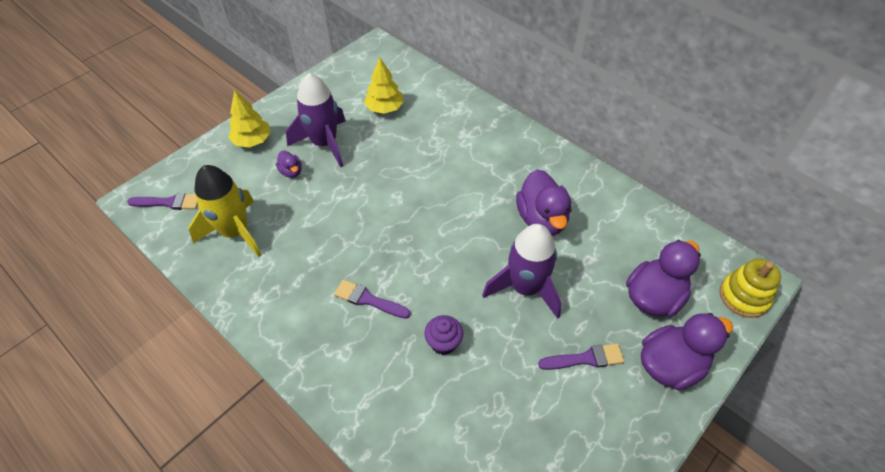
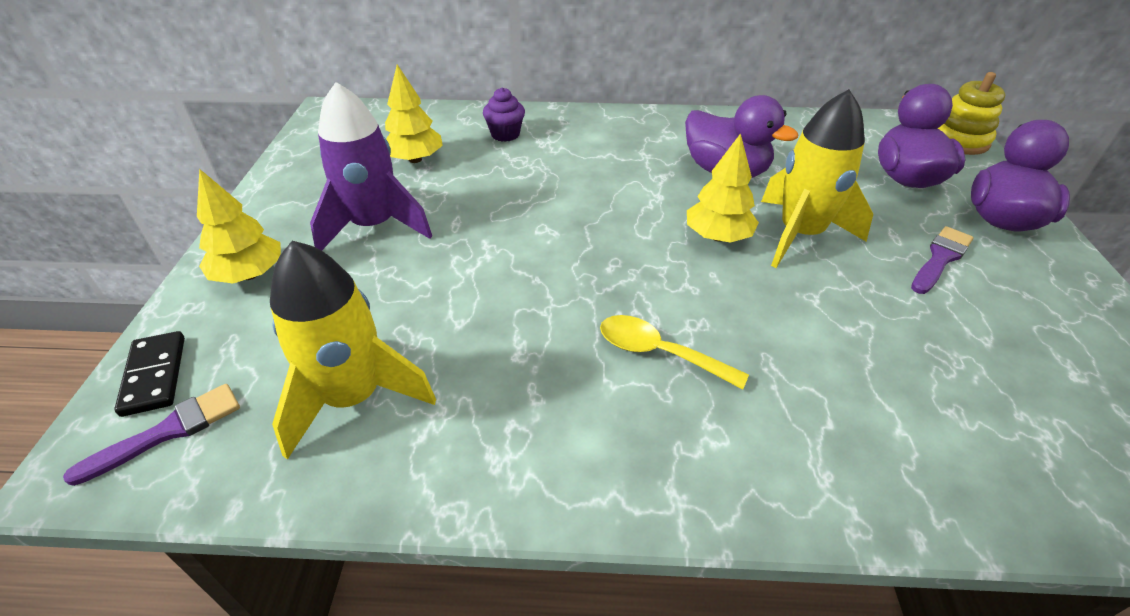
camera: 40 degrees left, 10 degrees down
(183, 173) = (154, 375): none -> black domino
(291, 172) = (361, 278): purple duck -> none
(368, 300) = (659, 353): purple brush -> yellow spoon
(443, 343) = (805, 337): purple cupcake -> purple cupcake (505, 134)
(478, 258) = (718, 236): none -> yellow tree
(525, 288) = (800, 234): purple rocket -> yellow rocket

